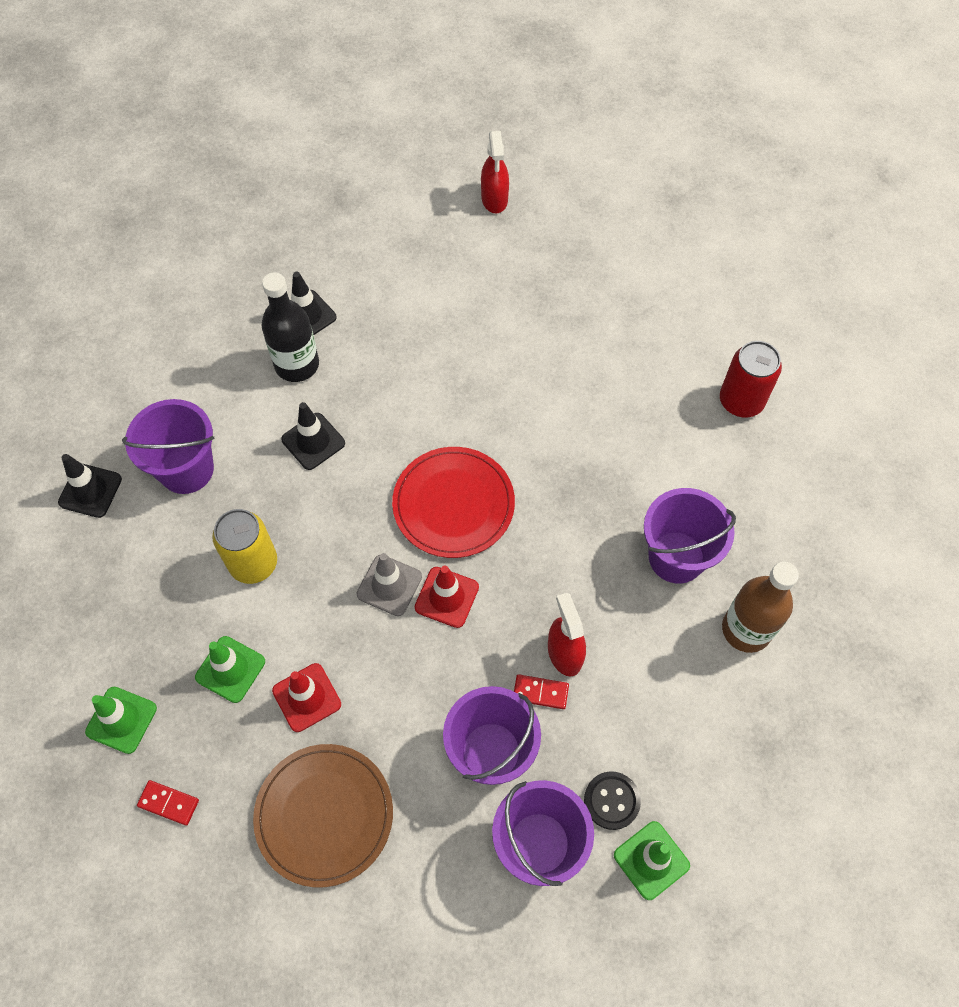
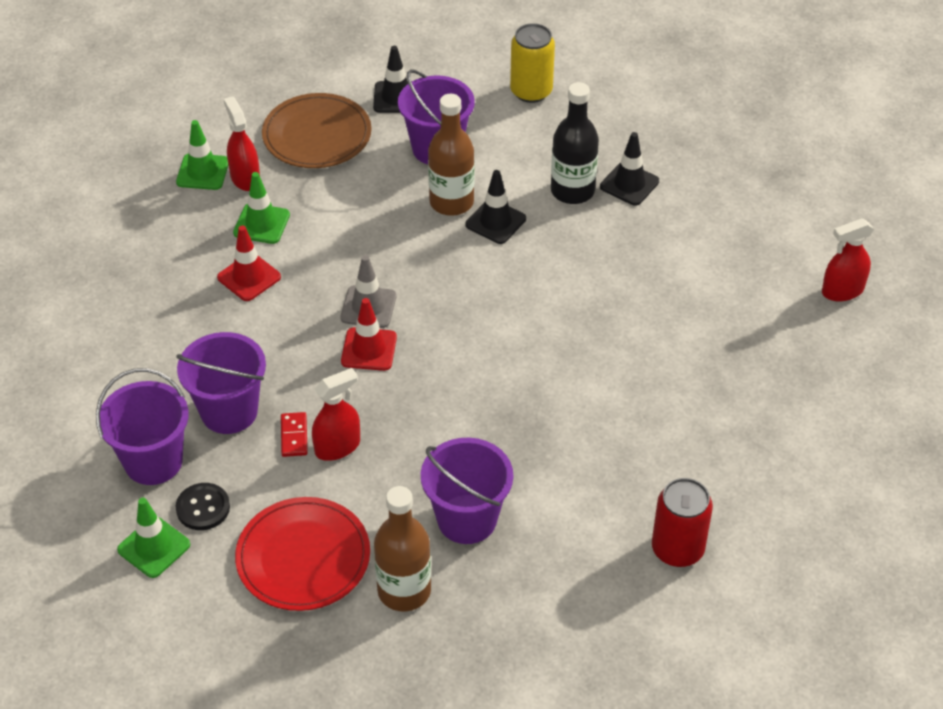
camera: 75 degrees right, 15 degrees down
(150, 674) = (245, 178): none -> red spray bottle
(169, 803) = (142, 217): red domino -> none
(253, 563) = (362, 213): yellow can -> yellow can (531, 91)
(270, 474) = (451, 202): none -> brown bottle
(324, 815) = (150, 313): brown plate -> brown plate (317, 135)
(453, 504) = (466, 334): red plate -> red plate (303, 557)

